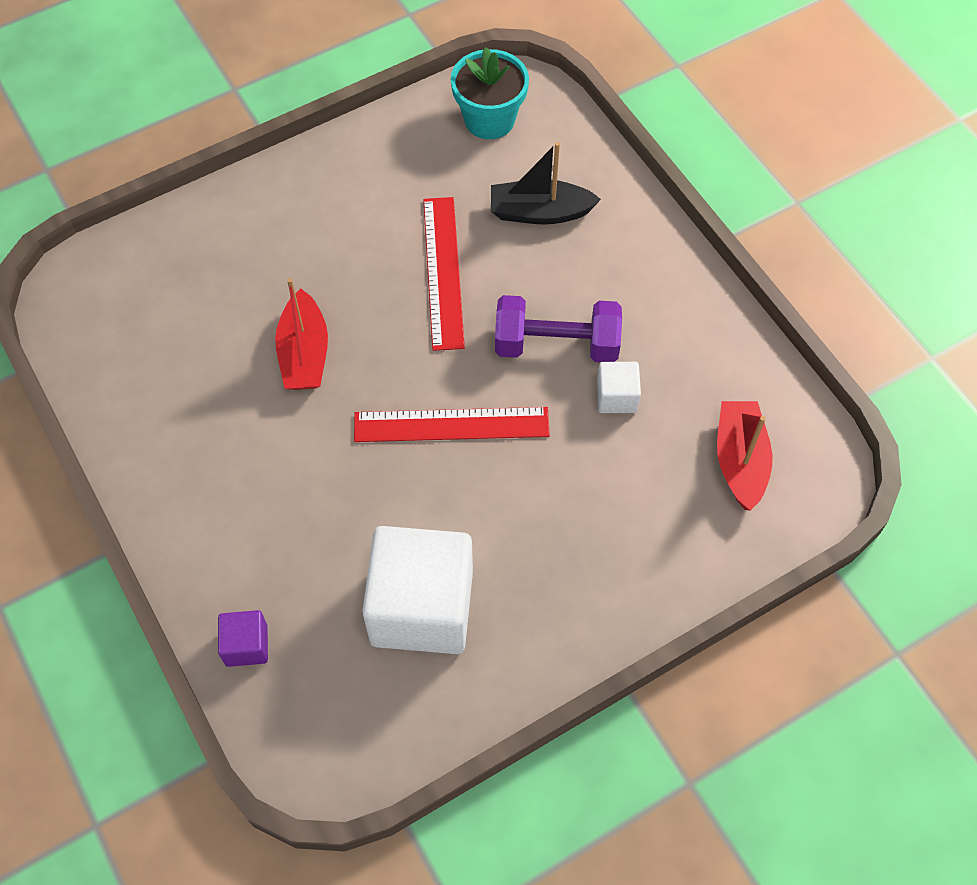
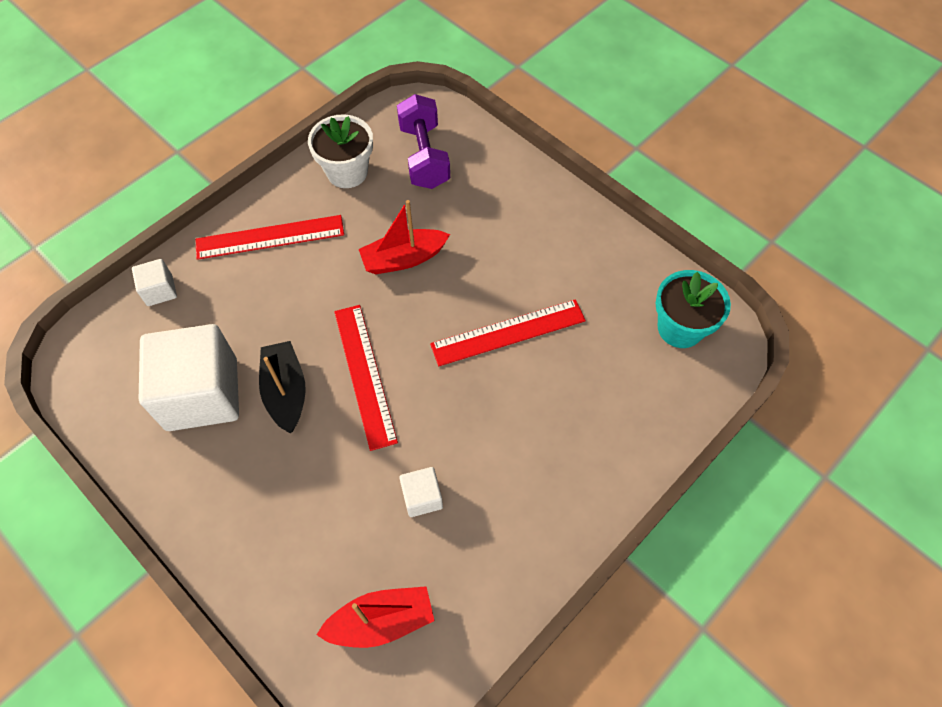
camera: 75 degrees right, 0 degrees up
(141, 391) = (347, 172): none -> white flower pot
(211, 498) = (270, 237): none -> red ruler
(246, 645) = (160, 290): purple cube -> white cube
(540, 212) = (596, 391): black boat -> black boat (286, 391)
(556, 345) = (461, 436): purple dumbbell -> purple dumbbell (424, 156)

